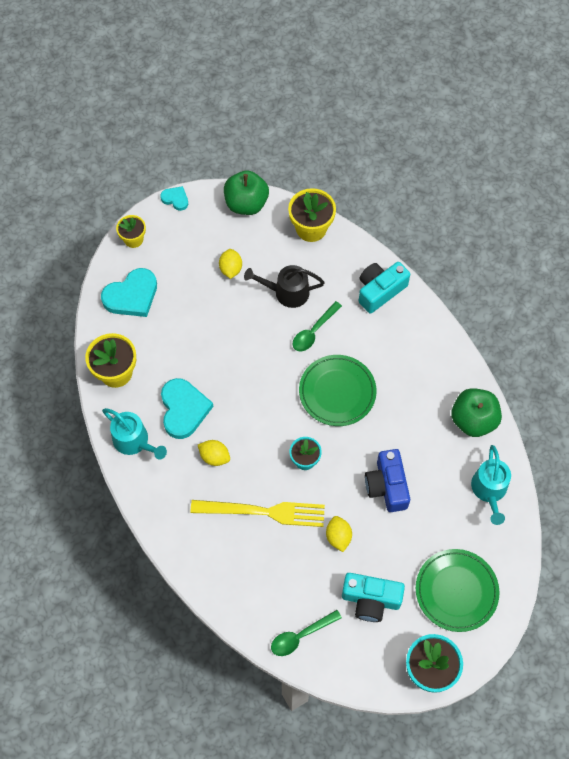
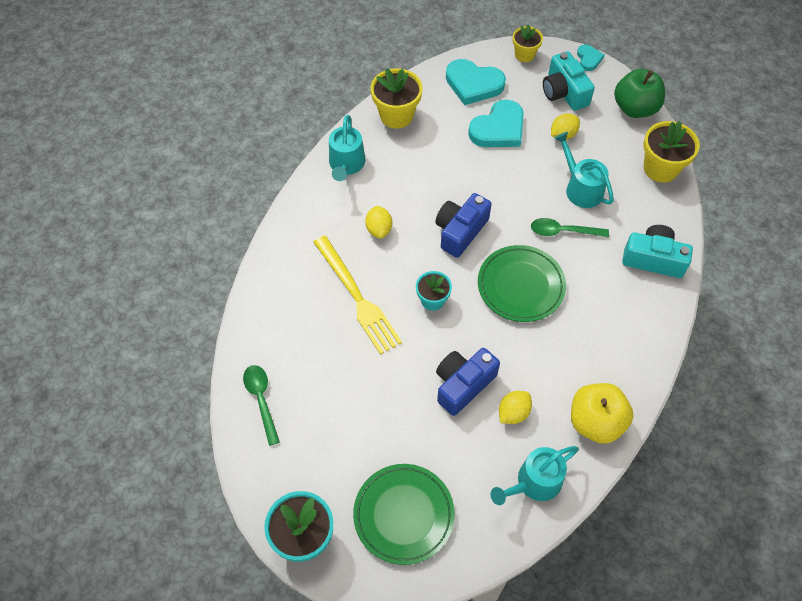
camera: 55 degrees right, 5 degrees down
(183, 409) = (403, 181): turquoise heart -> turquoise heart (498, 129)
(260, 400) = (460, 231): none -> blue camera
(286, 292) = (580, 188): black watering can -> turquoise watering can
(301, 636) = (261, 400): green spoon -> green spoon turned 45 degrees clockwise
(338, 537) = (380, 373): yellow lemon -> yellow lemon (513, 413)
(370, 599) = (338, 439): turquoise camera -> turquoise camera (564, 92)
(473, 420) = (595, 422): green apple -> yellow apple

